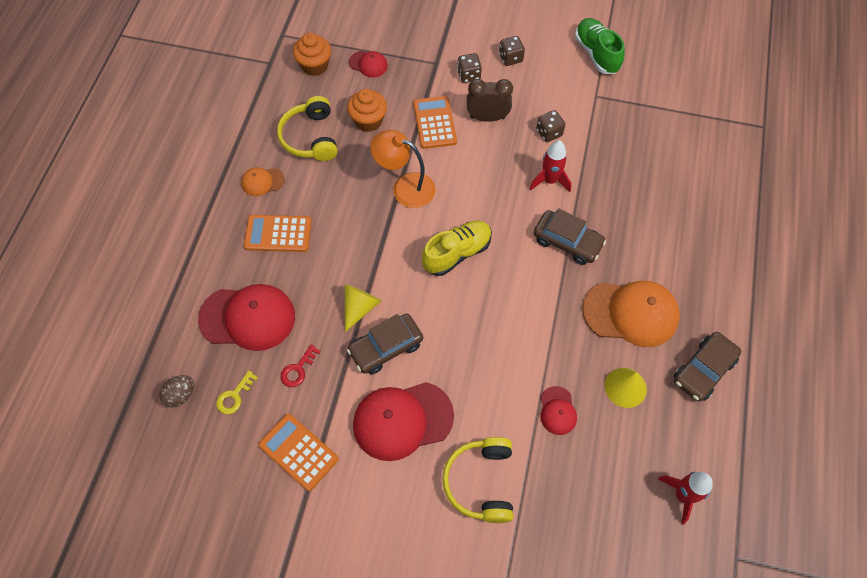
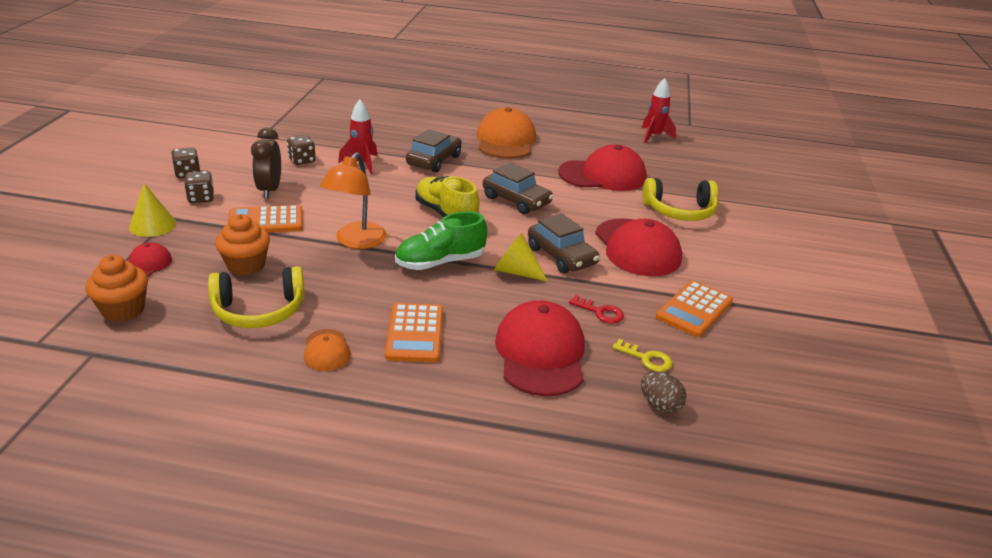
camera: 95 degrees left, 30 degrees down
(557, 411) = (603, 175): red cap -> red cap, size x2.03
(596, 54) = (206, 131): green shoe -> green shoe (440, 262)
(625, 387) = (573, 148): yellow cone -> yellow cone (152, 225)
(703, 370) = (552, 120): brown car -> brown car (516, 200)

